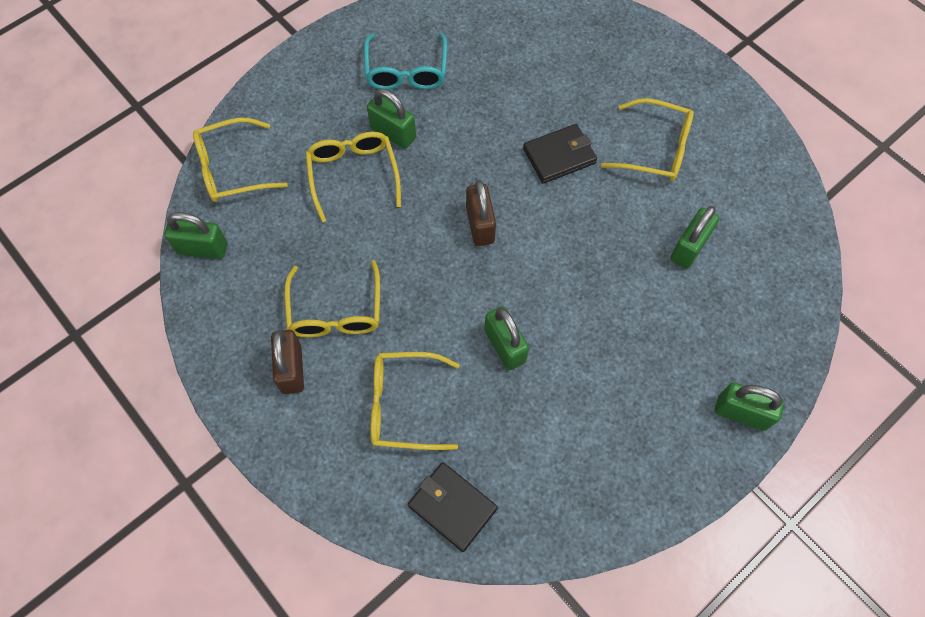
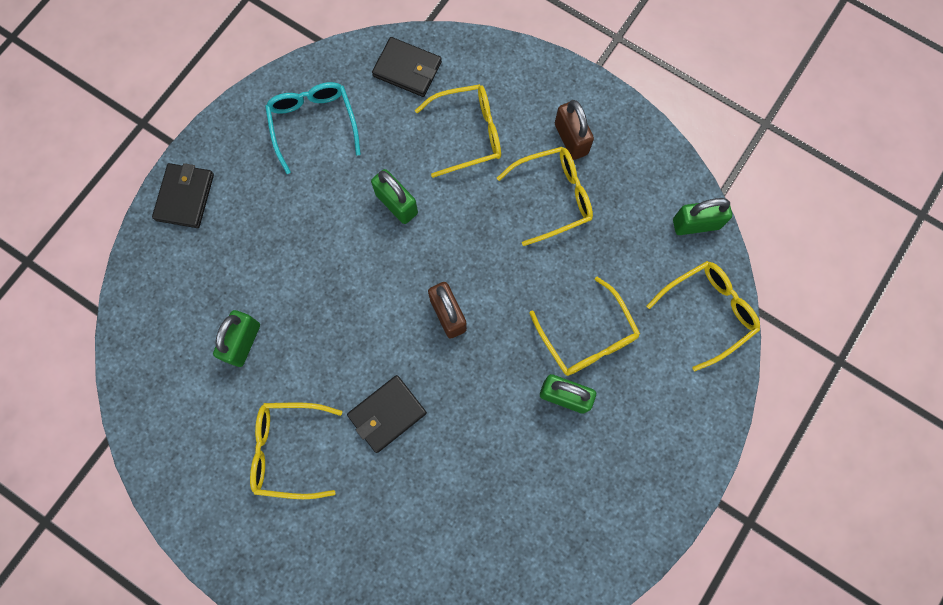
camera: 165 degrees right, 10 degrees up
(335, 311) = (553, 197): yellow glasses -> yellow glasses turned 90 degrees clockwise
(406, 71) = (577, 480): turquoise glasses -> turquoise glasses (313, 124)
(741, 413) = (185, 197): green padlock -> black wallet

